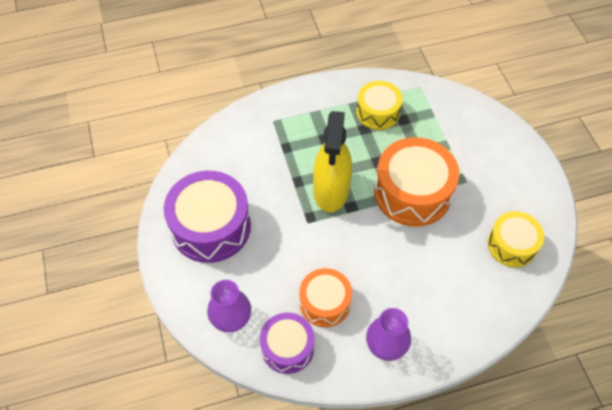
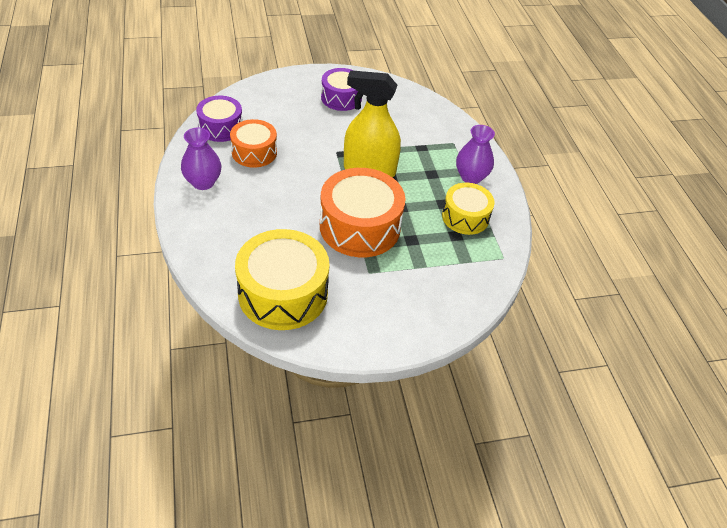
camera: 90 degrees right, 10 degrees down
(211, 227) = (341, 98): purple drum -> purple drum, size x0.60
(231, 319) = (254, 102): purple vase -> purple vase (471, 177)
(512, 245) = (283, 293): yellow drum -> yellow drum, size x1.66

